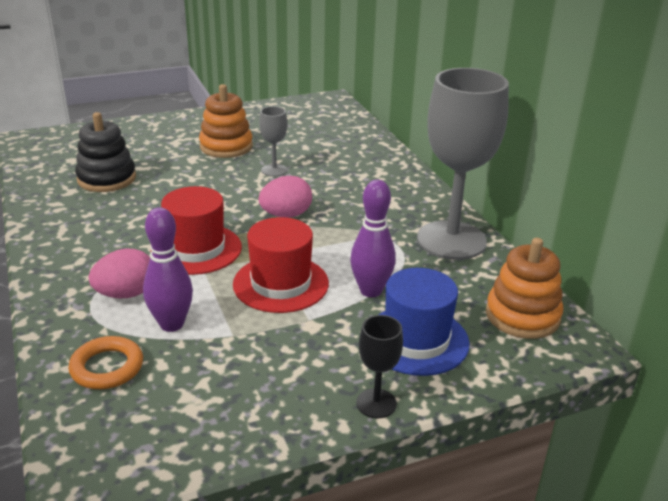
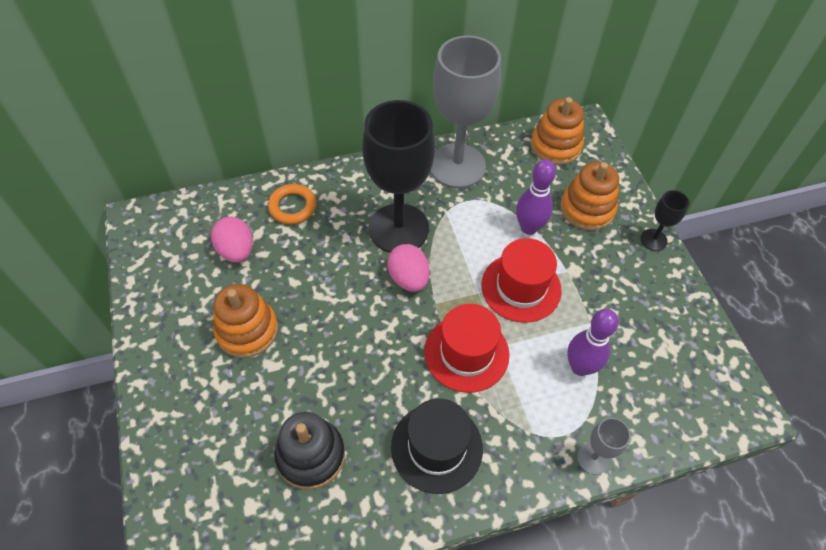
camera: 85 degrees left, 25 degrees up
(97, 234) = (436, 447): none -> black hat
(107, 367) = (637, 410): orange ring -> orange ring (292, 207)
(126, 294) = (539, 407): pink egg -> pink egg (236, 251)
(274, 170) = (314, 284): grey goblet -> grey goblet (593, 458)
(348, 207) = (398, 228): none -> black goblet
(416, 340) = (587, 209): blue hat -> orange stacking toy

